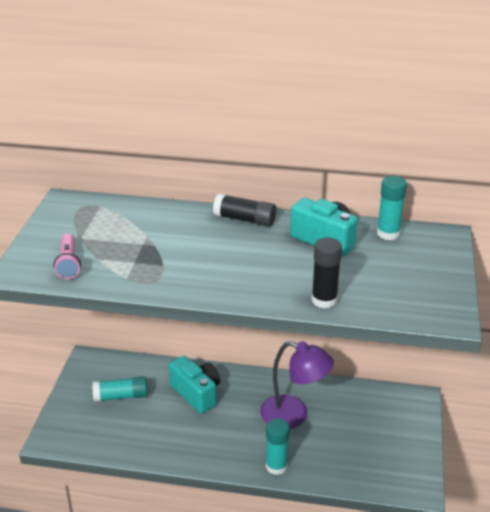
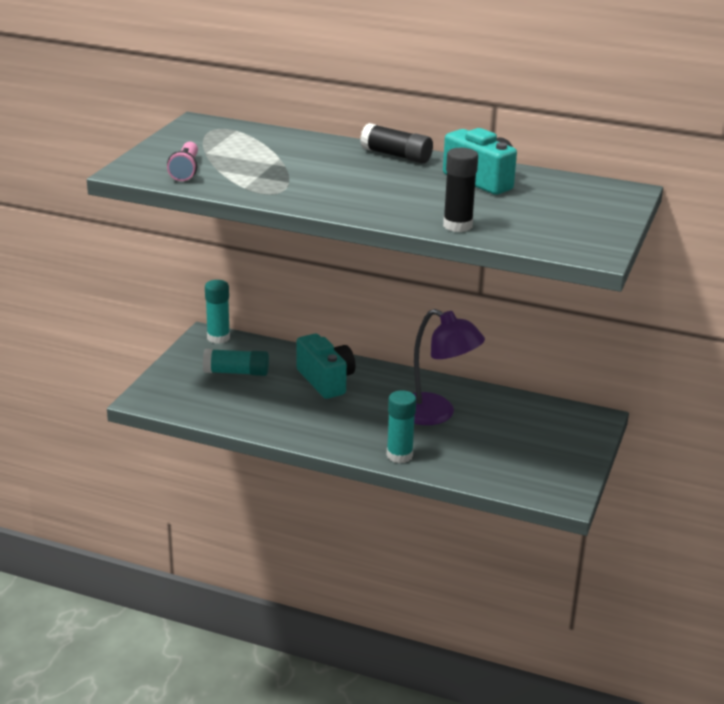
camera: 10 degrees right, 5 degrees down
(388, 233) = (559, 182): turquoise glue stick -> turquoise glue stick (218, 338)

